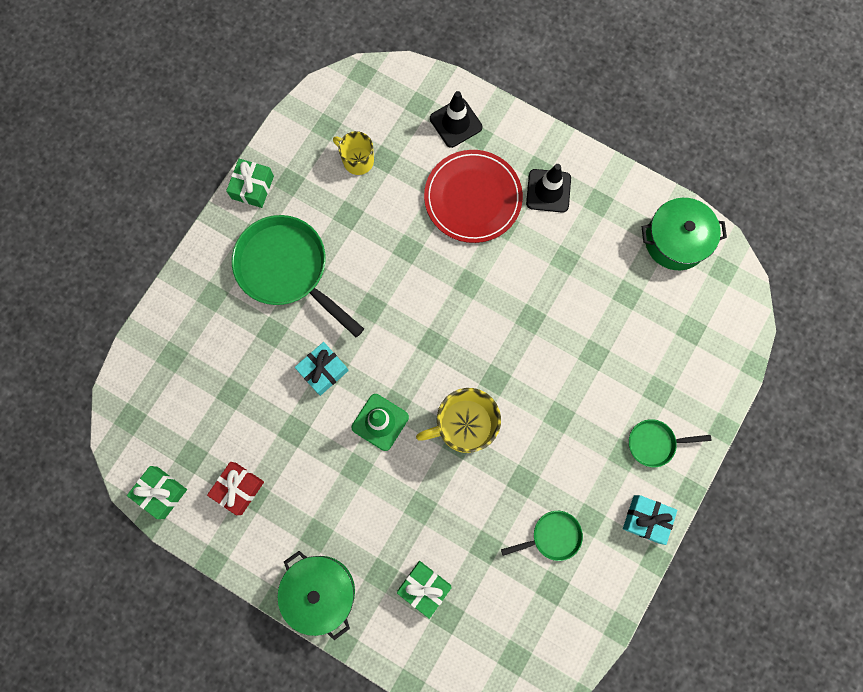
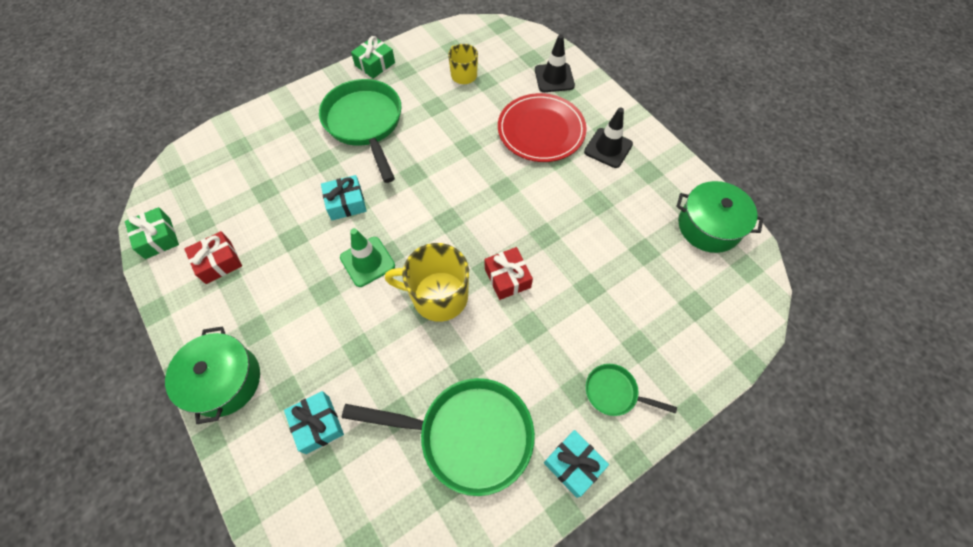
camera: 25 degrees right, 15 degrees down
(424, 587) = (318, 424): green gift -> turquoise gift
(517, 379) = (507, 278): none -> red gift
(552, 536) = (468, 435): green pan -> green pan, size x2.04

